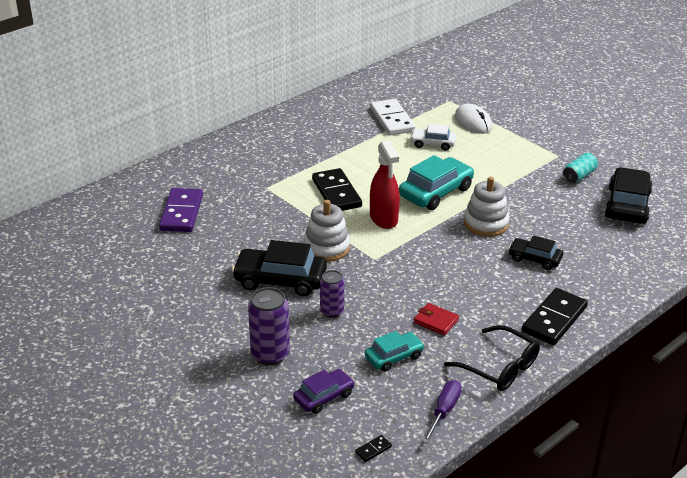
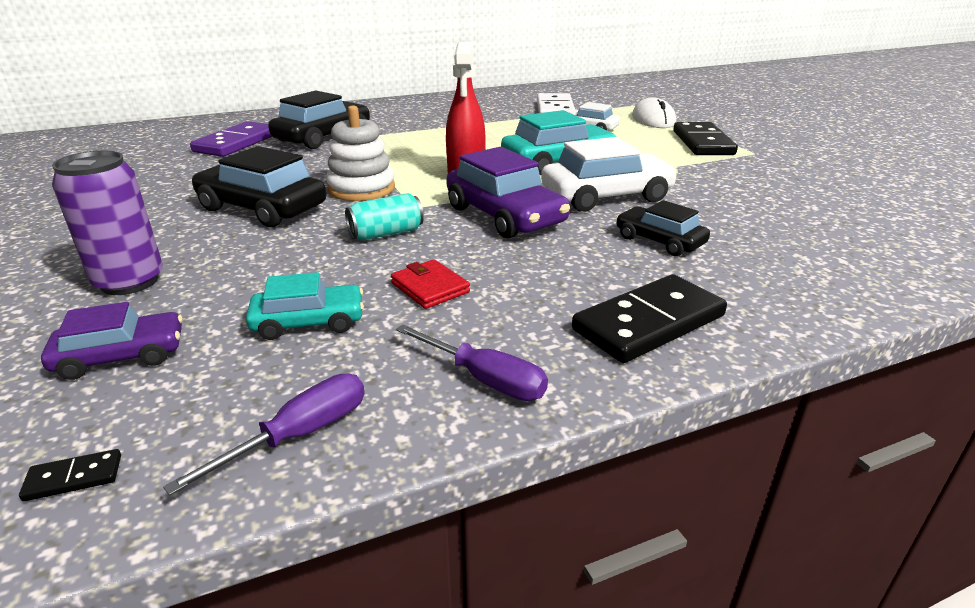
camera: 20 degrees right, 5 degrees down
(332, 311) = (285, 249): purple can -> none
(336, 193) = (431, 149): black domino -> black domino (703, 143)
(436, 255) = (505, 216): none -> purple car
(486, 223) = (606, 196): white stacking toy -> white car
(500, 368) = (485, 379): black glasses -> purple screwdriver
(579, 176) = (778, 172): turquoise can -> turquoise can (386, 233)
(627, 205) = (849, 206): black car -> black car (323, 137)

